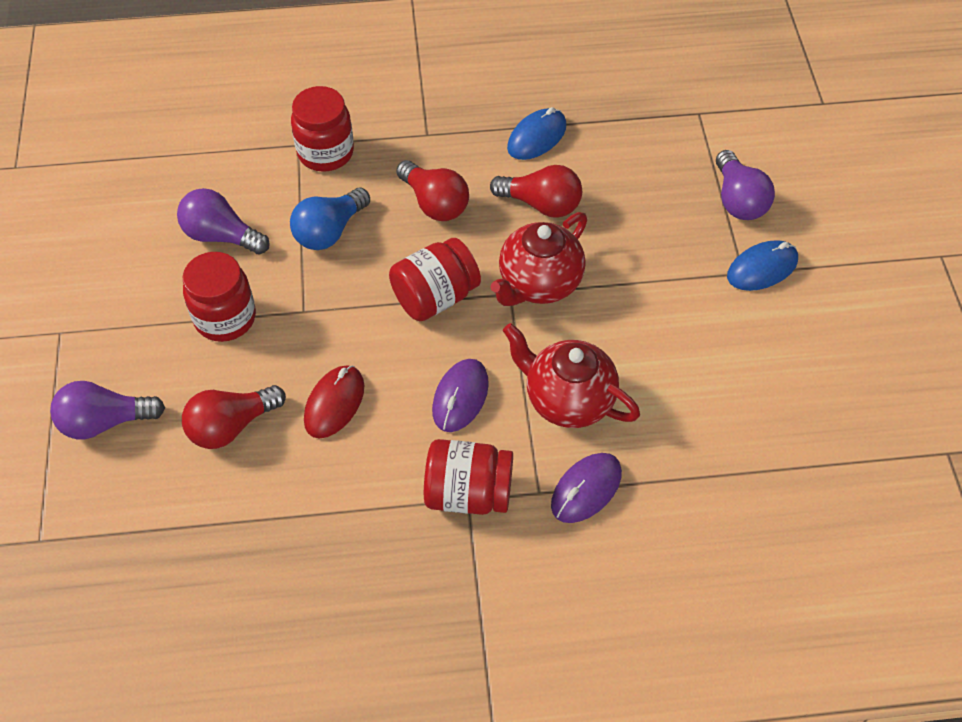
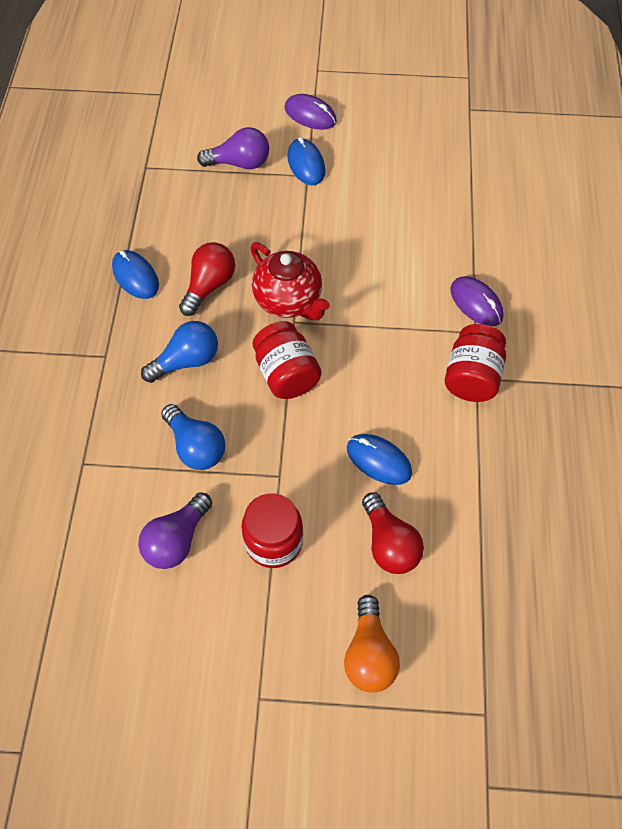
camera: 80 degrees left, 5 degrees up
(105, 422) = (369, 653): purple light bulb -> orange light bulb
(325, 152) = (100, 440): red jar -> none
(334, 403) = (378, 460): red mouse -> blue mouse
(434, 203) = (186, 361): red light bulb -> blue light bulb
(460, 397) = (386, 370): purple mouse -> purple mouse (310, 115)
(568, 399) = (399, 301): red teapot -> none

